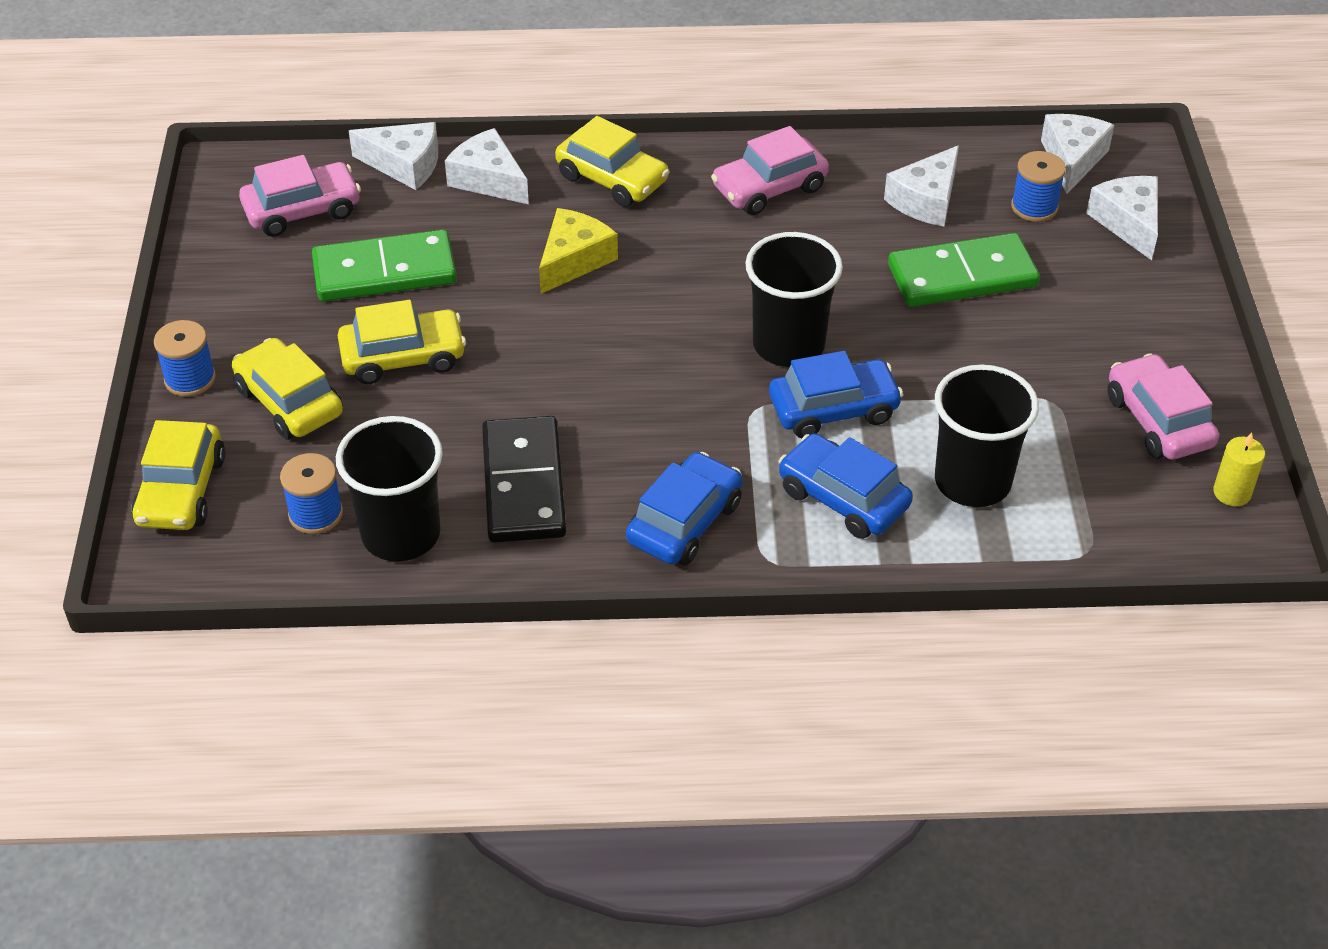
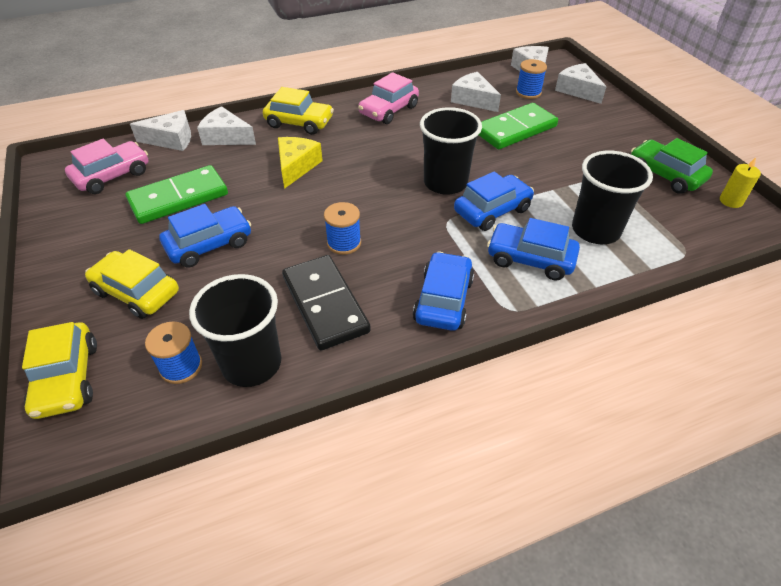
camera: 20 degrees left, 0 degrees up
(190, 379) = (56, 295): blue spool -> blue spool (344, 243)
(403, 357) = (209, 244): yellow car -> blue car
(926, 200) = (473, 100): white cheese -> white cheese turned 120 degrees clockwise
(1158, 421) = (665, 175): pink car -> green car

